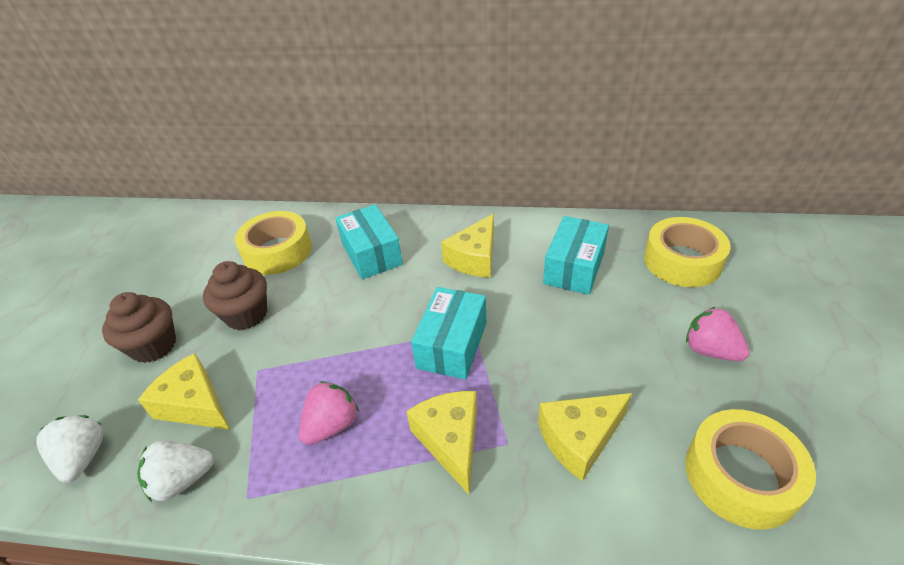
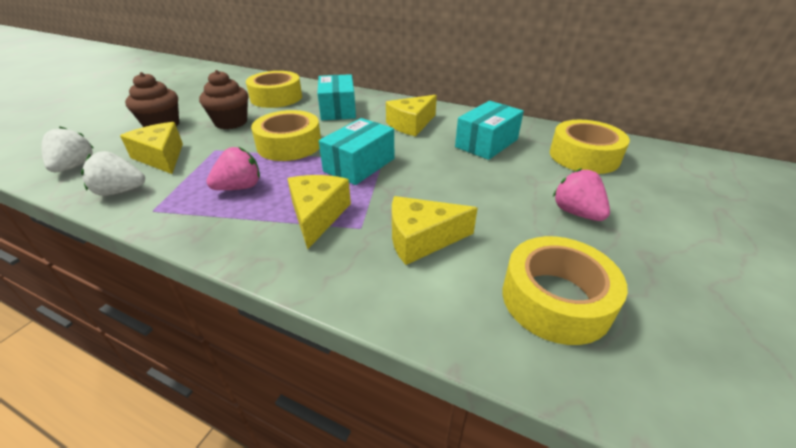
camera: 15 degrees right, 5 degrees down
(348, 335) = (289, 145): none -> yellow tape

